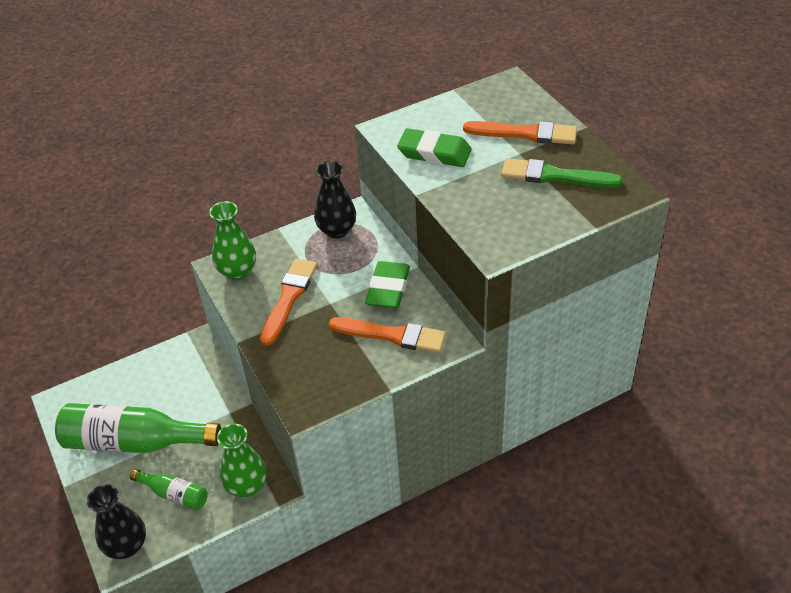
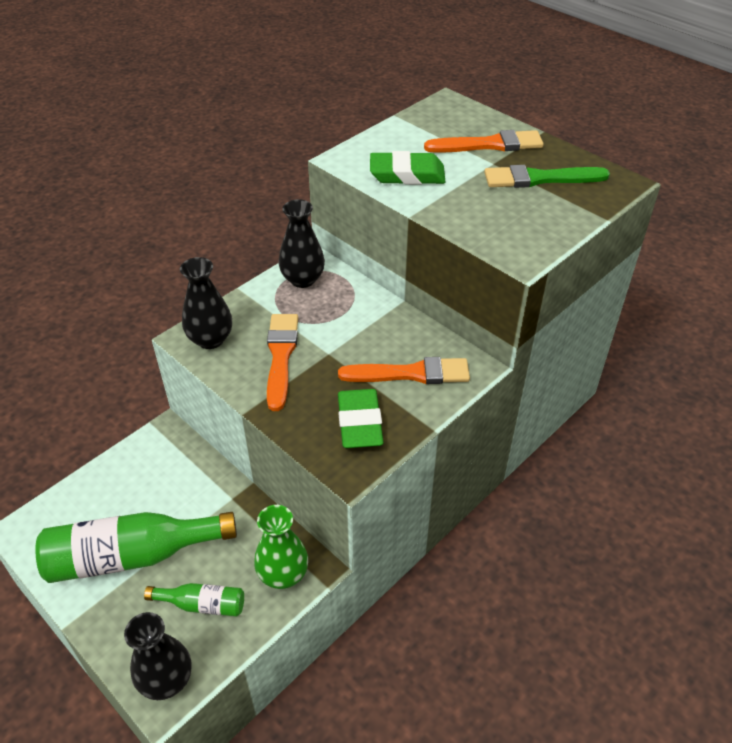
camera: 20 degrees left, 0 degrees up
(237, 271) = (210, 339): green vase -> black vase
(388, 289) = (384, 328): green eraser -> green eraser (359, 423)

